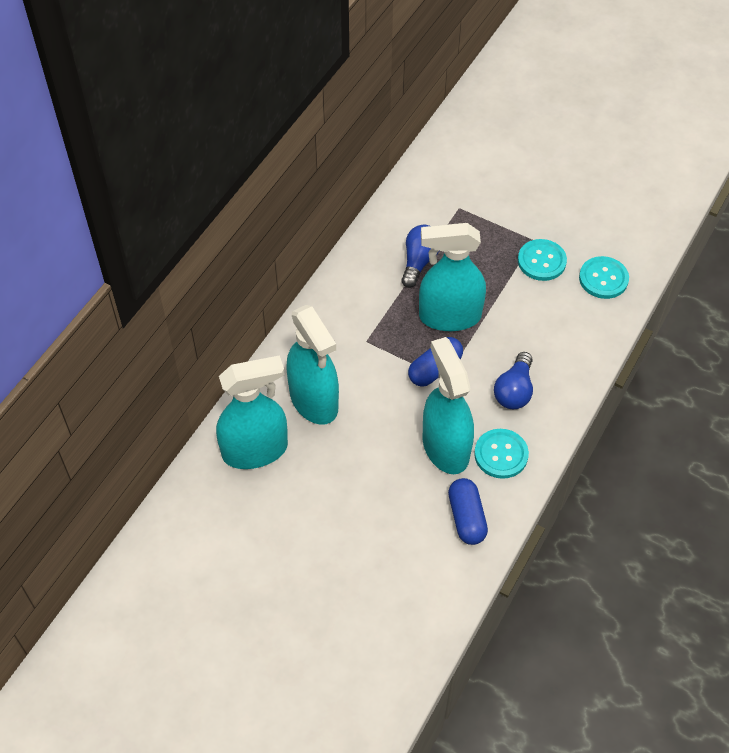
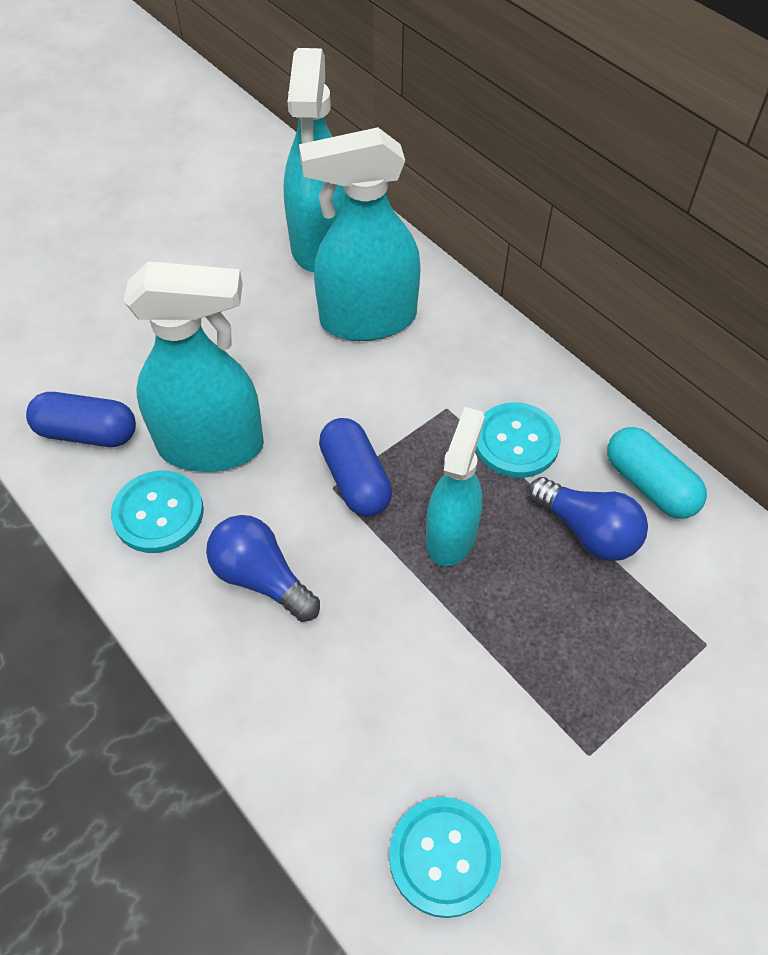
camera: 110 degrees right, 0 degrees up
(378, 241) = (649, 485): none -> turquoise capsule
(449, 316) = (451, 535): turquoise spray bottle -> turquoise spray bottle, size x0.66
(541, 261) = (528, 746): turquoise button -> turquoise button (516, 442)

